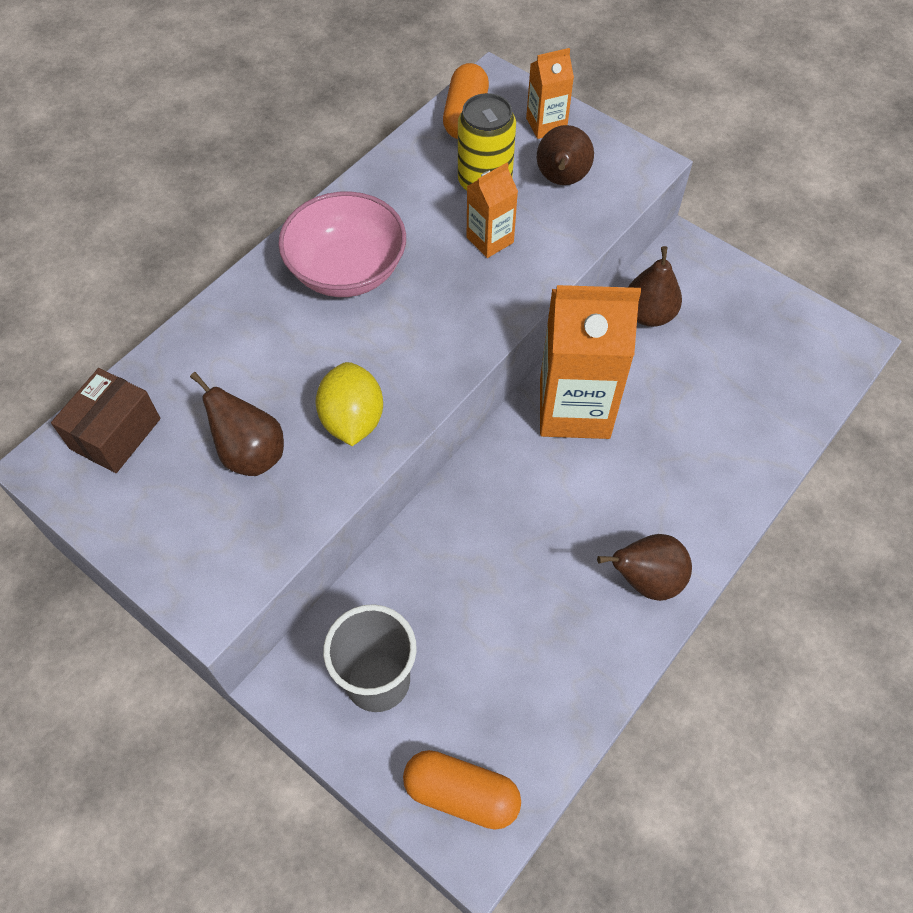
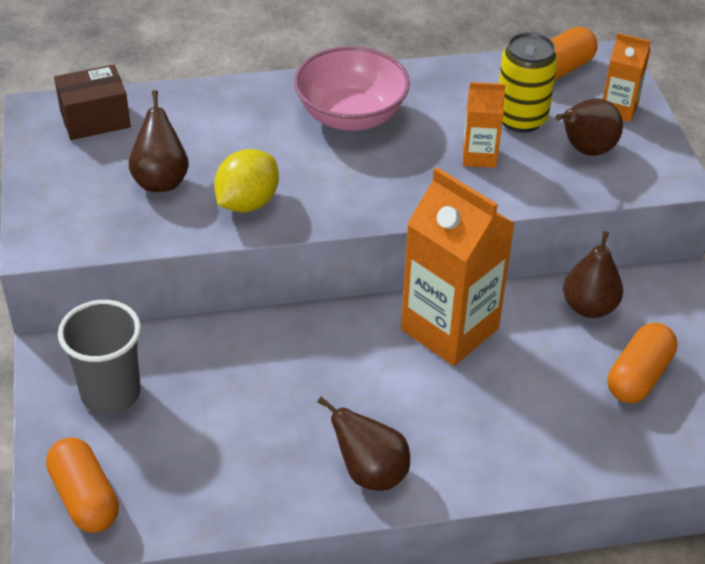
camera: 40 degrees right, 15 degrees down
(735, 348) = (638, 376): none -> orange capsule

